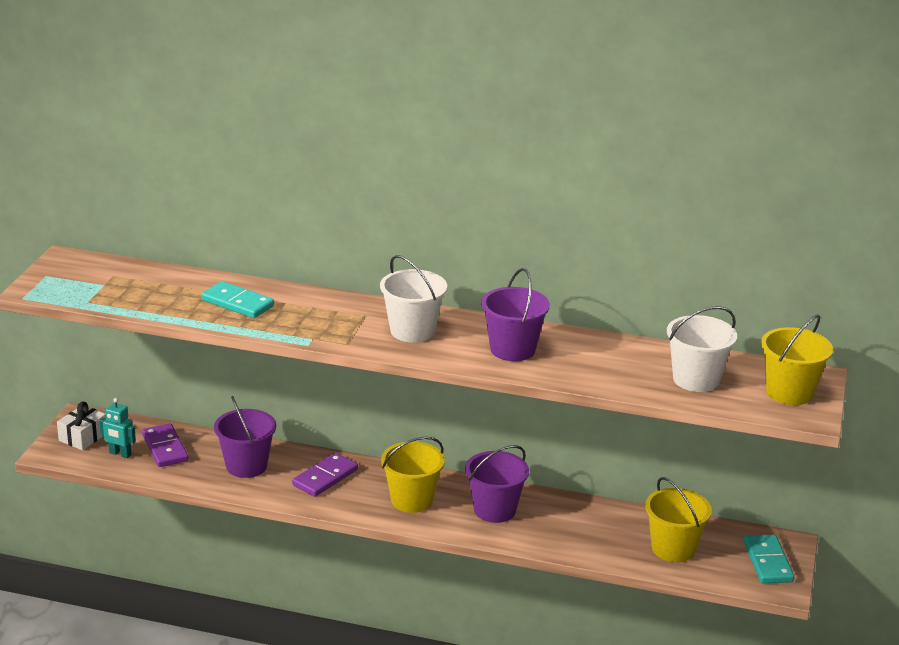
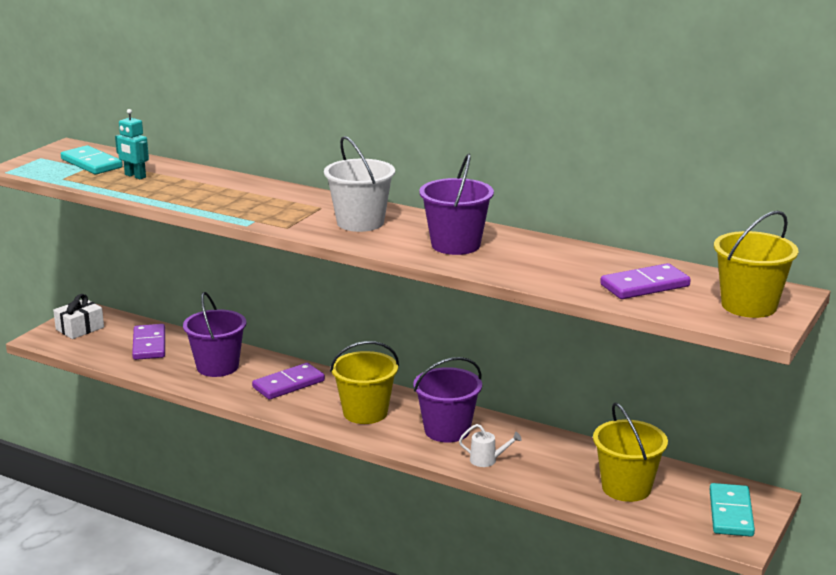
camera: 15 degrees right, 5 degrees down
(120, 454) = (105, 345): turquoise robot -> turquoise robot (135, 176)
(238, 303) = (202, 189): turquoise domino -> turquoise domino (91, 163)
(543, 536) = (487, 460): none -> white watering can
(696, 379) = (644, 285): white bucket -> purple domino

